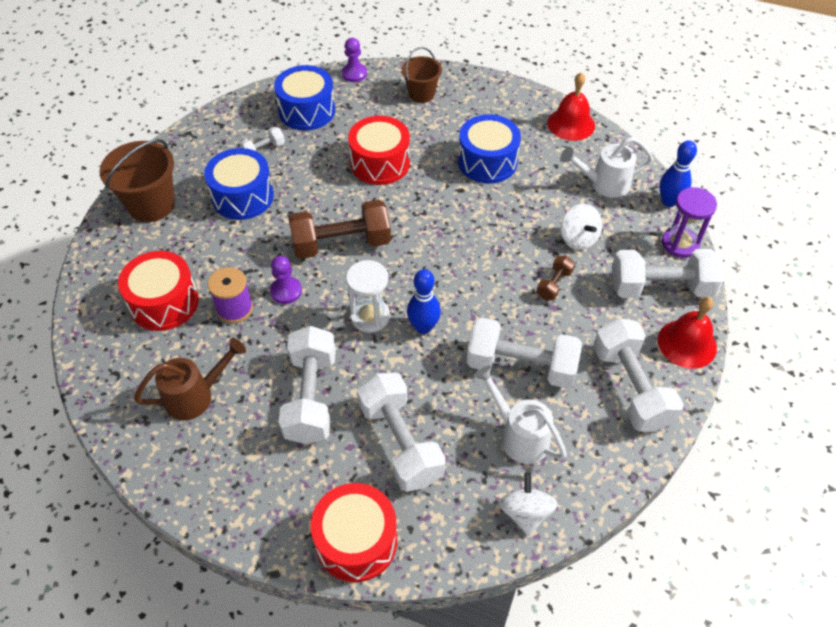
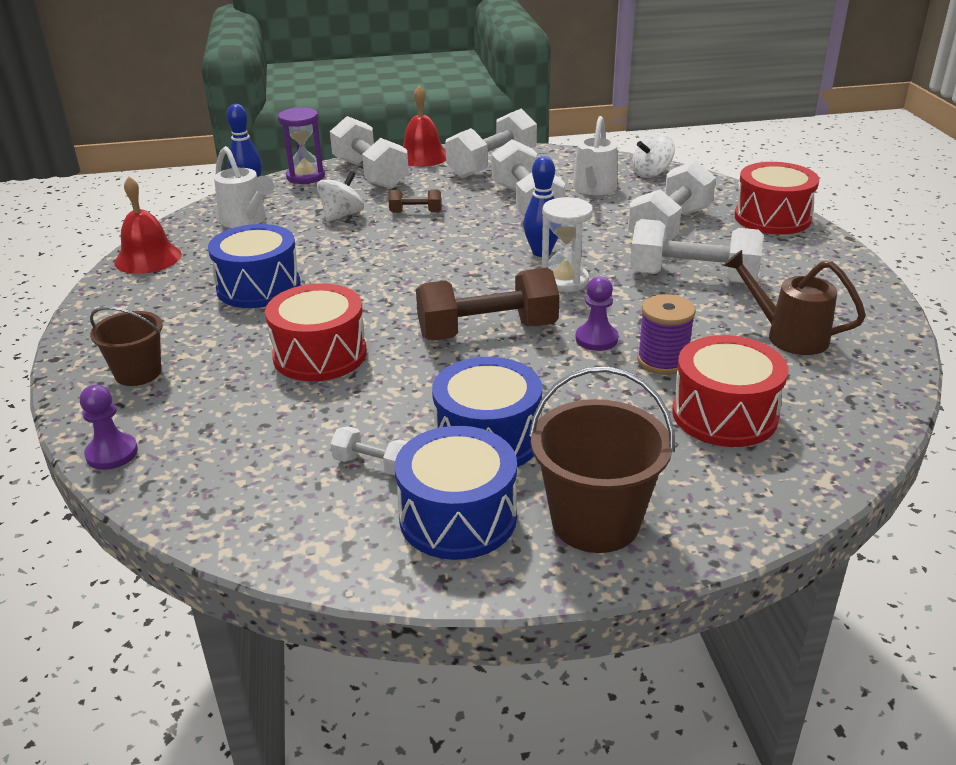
camera: 120 degrees left, 20 degrees down
(307, 111) = (245, 462): blue drum -> blue drum (458, 517)
(311, 397) = (692, 277): white dumbbell -> white dumbbell turned 45 degrees clockwise
(341, 244) = (487, 331): brown dumbbell -> brown dumbbell turned 60 degrees counterclockwise

